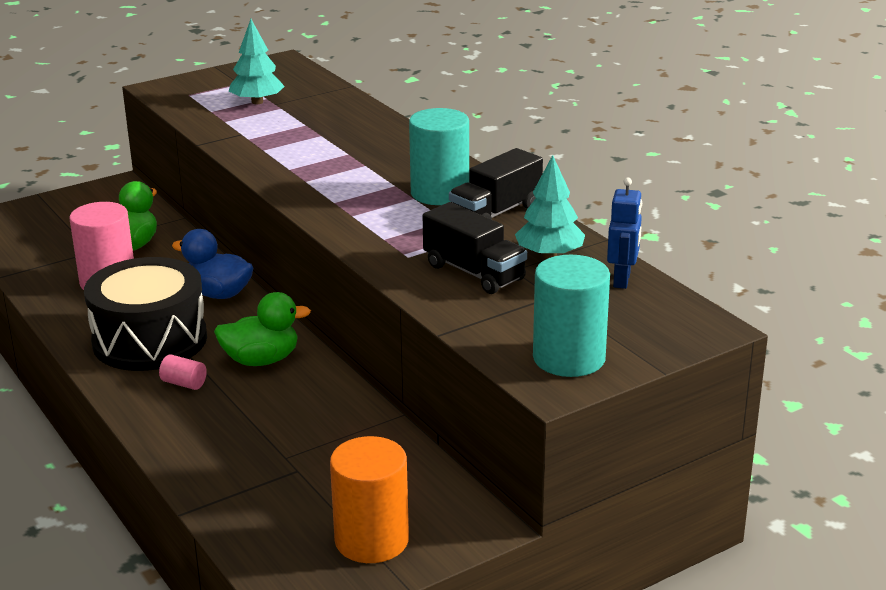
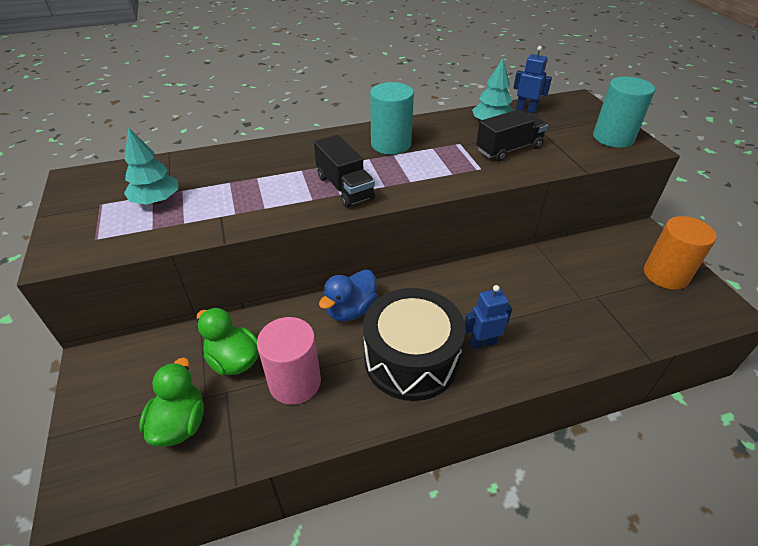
camera: 75 degrees left, 15 degrees up
(184, 383) = (482, 343): pink cylinder -> blue robot
(261, 360) = (458, 297): green duck -> green duck (180, 423)
(495, 213) = (429, 130): black truck -> black truck (344, 187)

